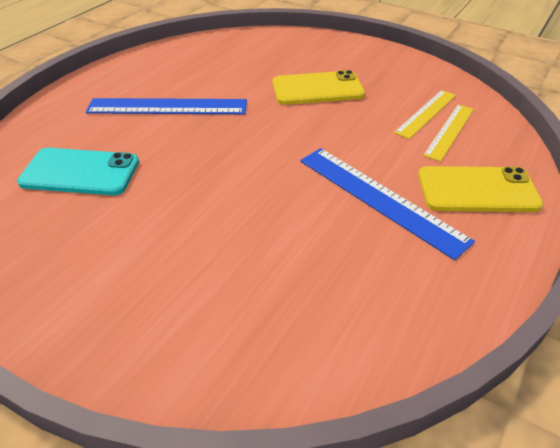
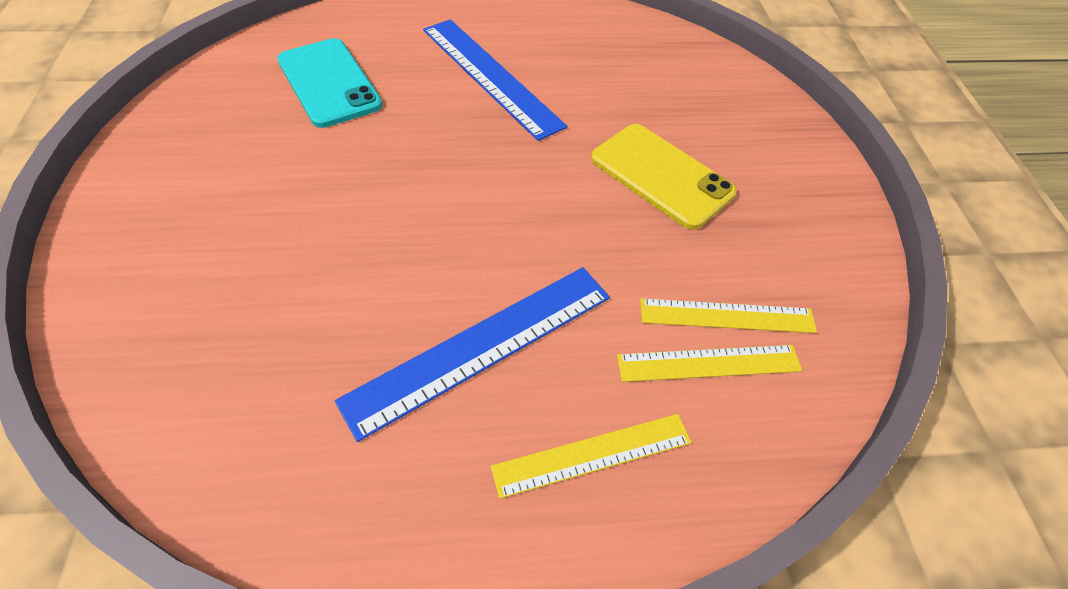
camera: 50 degrees right, 10 degrees up
(380, 198) = (481, 347): blue ruler -> blue ruler turned 45 degrees clockwise
(477, 190) = (592, 455): yellow phone -> yellow ruler

